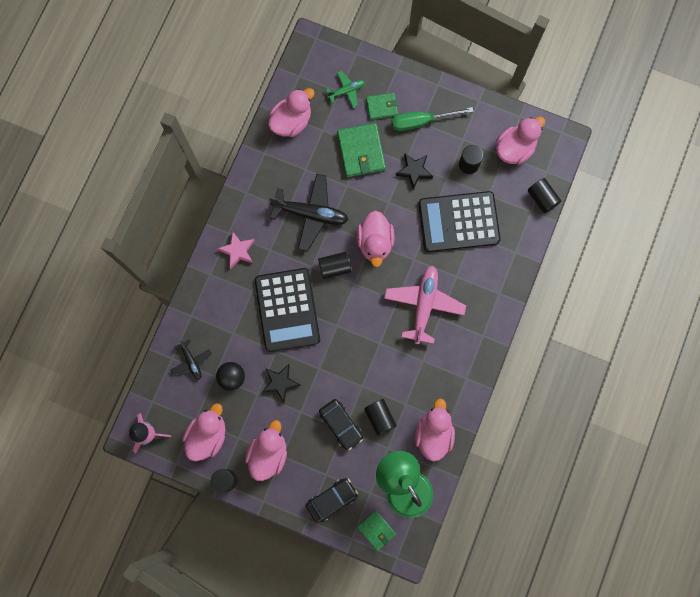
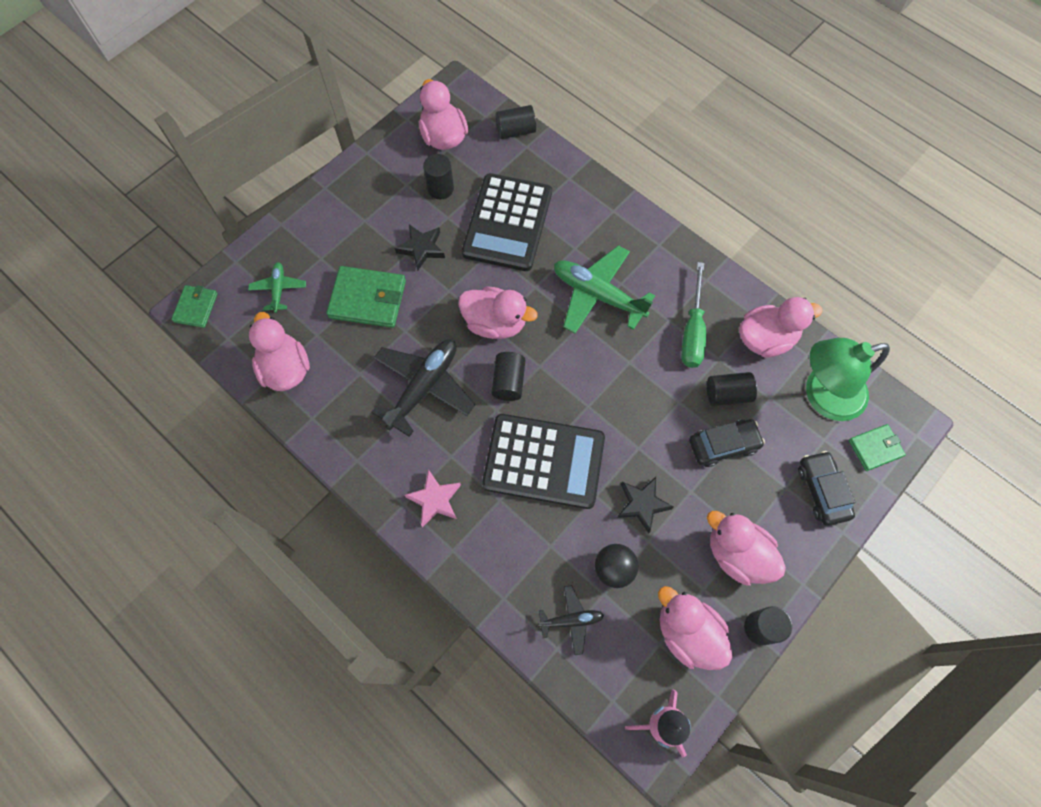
camera: 70 degrees left, 10 degrees down
(382, 107) = (321, 256): green wallet -> green wallet (196, 307)
(421, 121) = (362, 220): green screwdriver -> green screwdriver (692, 331)
(424, 305) = (598, 295): pink plane -> green plane
(433, 433) = (765, 339): pink duck -> pink duck turned 135 degrees clockwise

